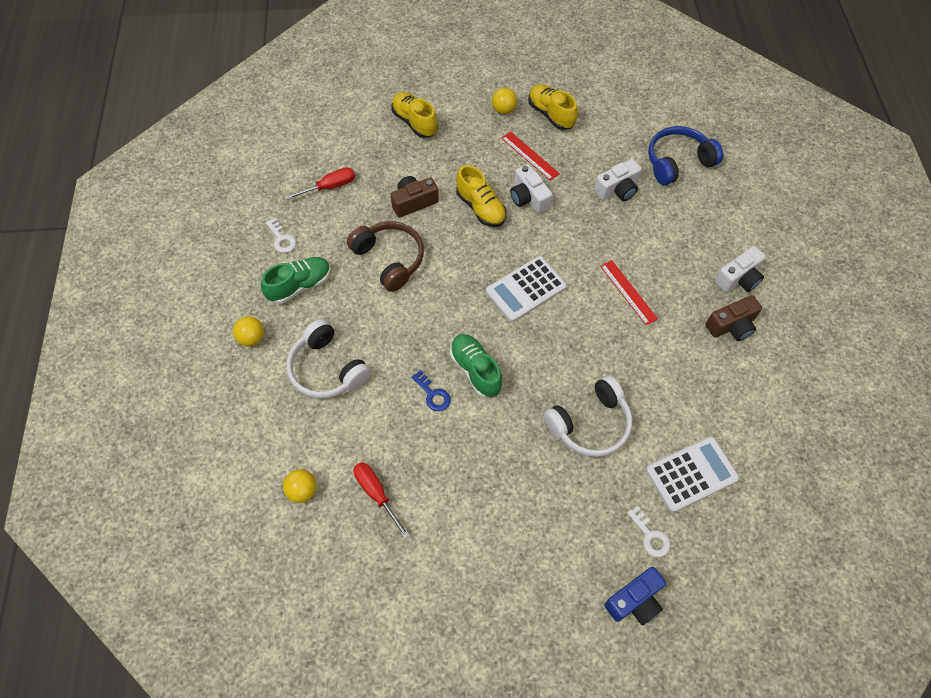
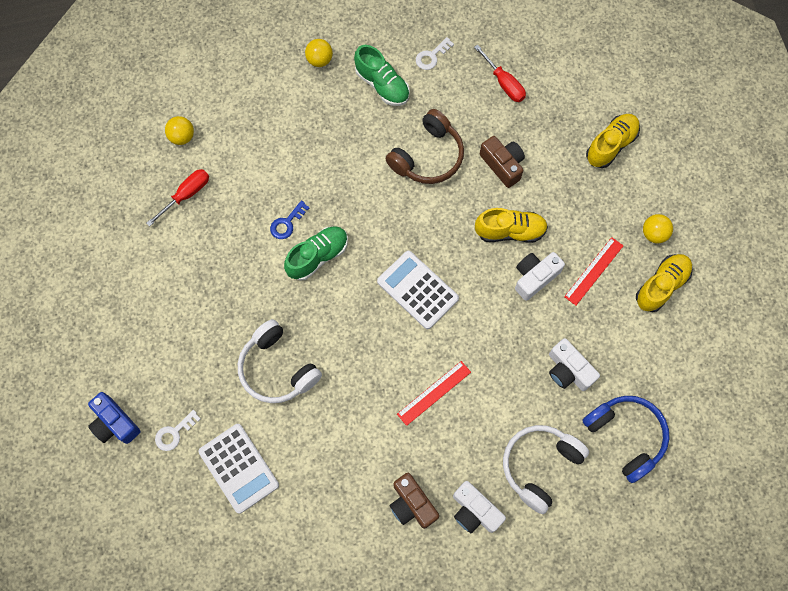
camera: 80 degrees right, 10 degrees up
(327, 369) = (298, 129): white headphones -> white headphones (539, 466)
(481, 208) = (510, 231): yellow shoe -> yellow shoe turned 135 degrees counterclockwise

